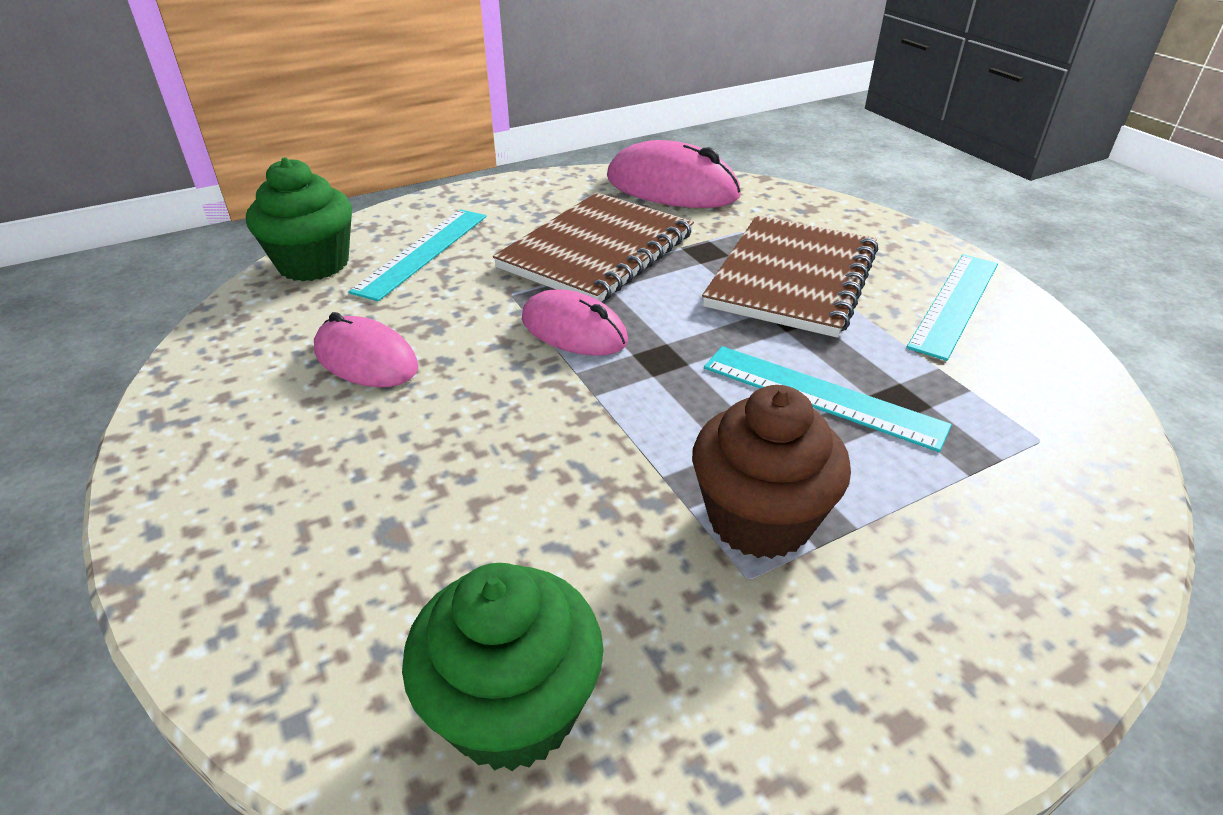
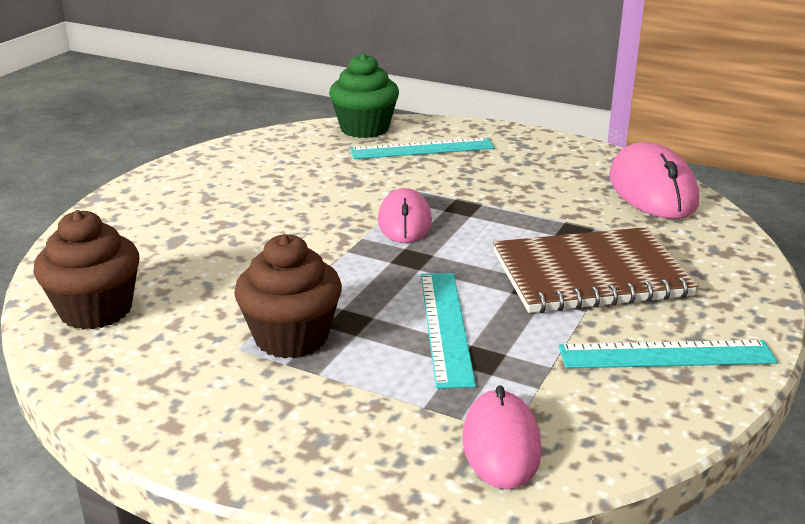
camera: 55 degrees right, 10 degrees down
(366, 359) = (297, 178): pink mouse -> pink mouse (501, 444)
(512, 708) = (96, 310): green cupcake -> brown cupcake
(597, 251) = (510, 196): brown notebook -> none

